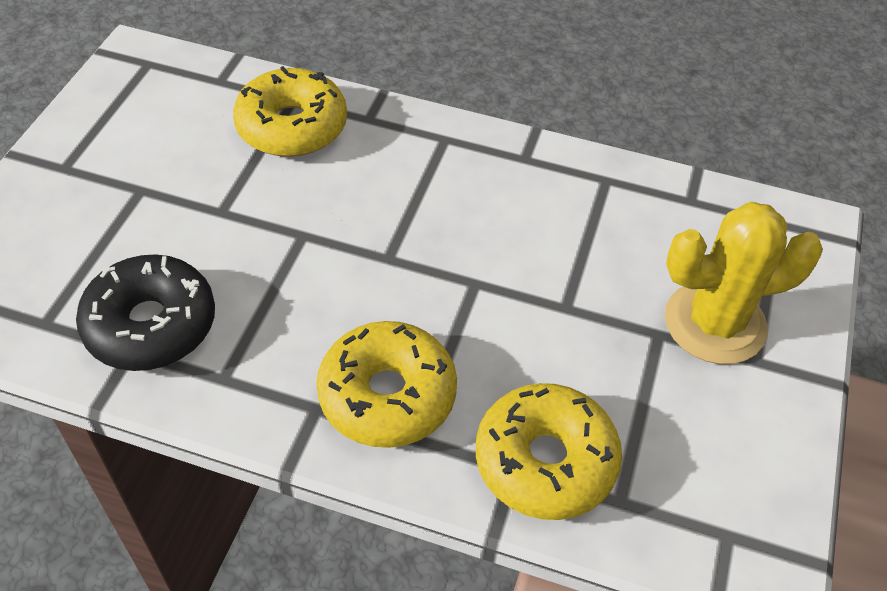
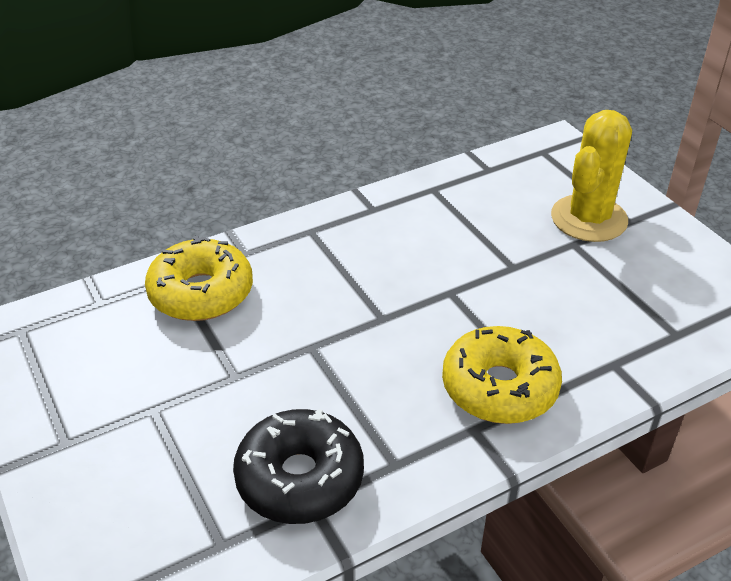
camera: 45 degrees left, 10 degrees down
(545, 461) = (621, 347): yellow donut -> none

